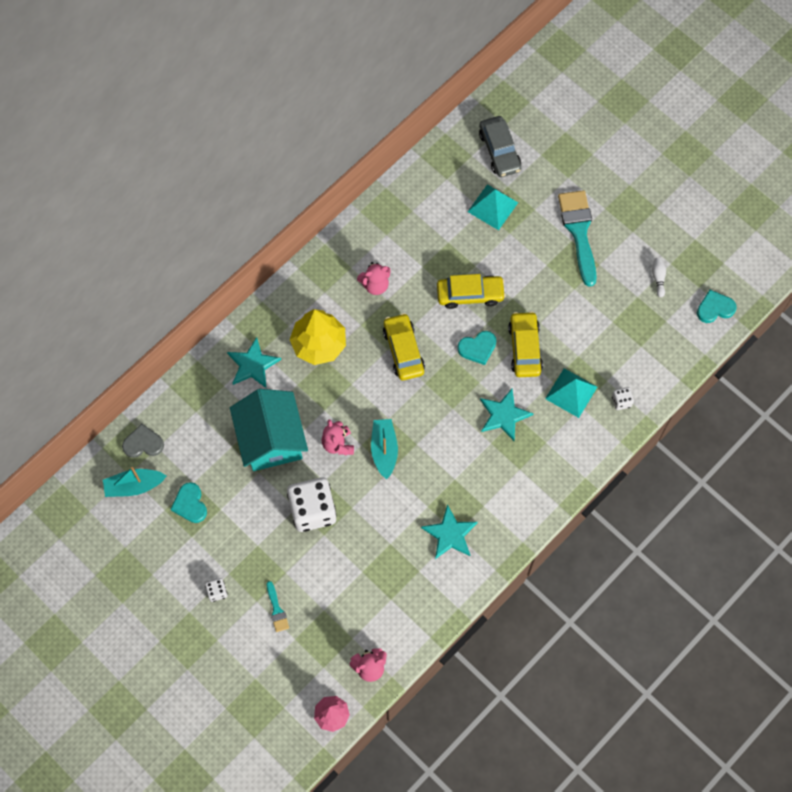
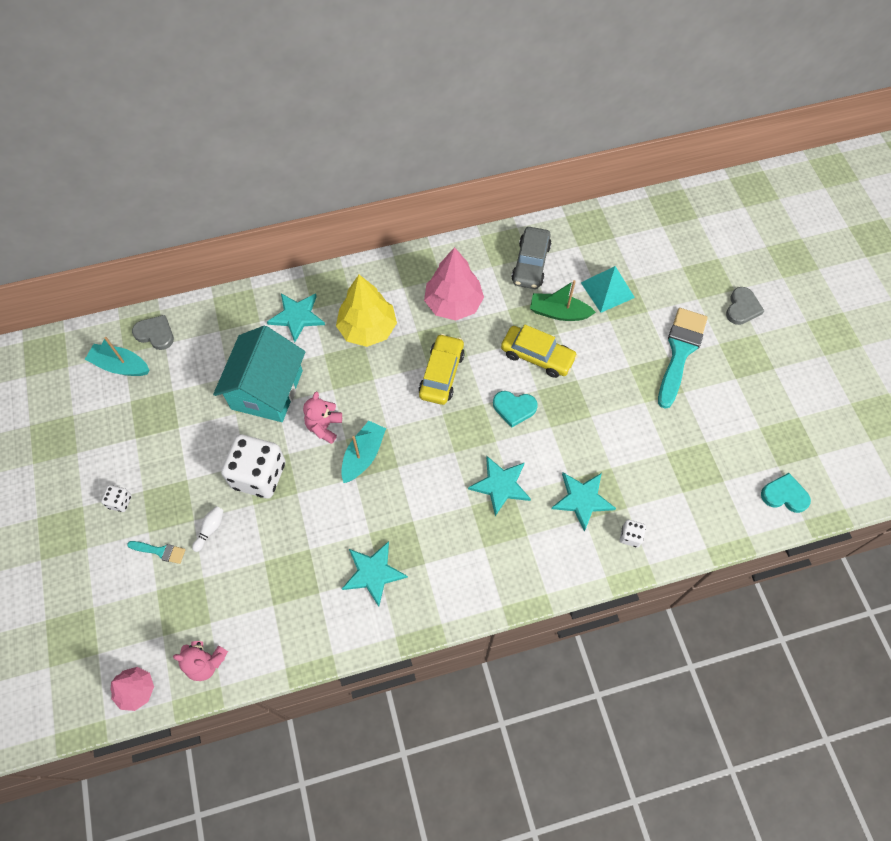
camera: 30 degrees right, 5 degrees down
(190, 504) = (155, 408): turquoise heart -> none
(277, 610) = (160, 551): turquoise brush -> turquoise brush turned 90 degrees counterclockwise
(375, 285) = (453, 303): pink teddy bear -> pink tree
(465, 248) = (559, 312): none -> green boat
(499, 151) = (643, 245): grey car -> grey car (530, 263)
(525, 348) = (561, 432): yellow car -> none
(571, 392) = (582, 499): turquoise pyramid -> turquoise star
(607, 167) = (742, 308): none -> grey heart
(658, 278) = (738, 435): white bowling pin -> white bowling pin (210, 529)

